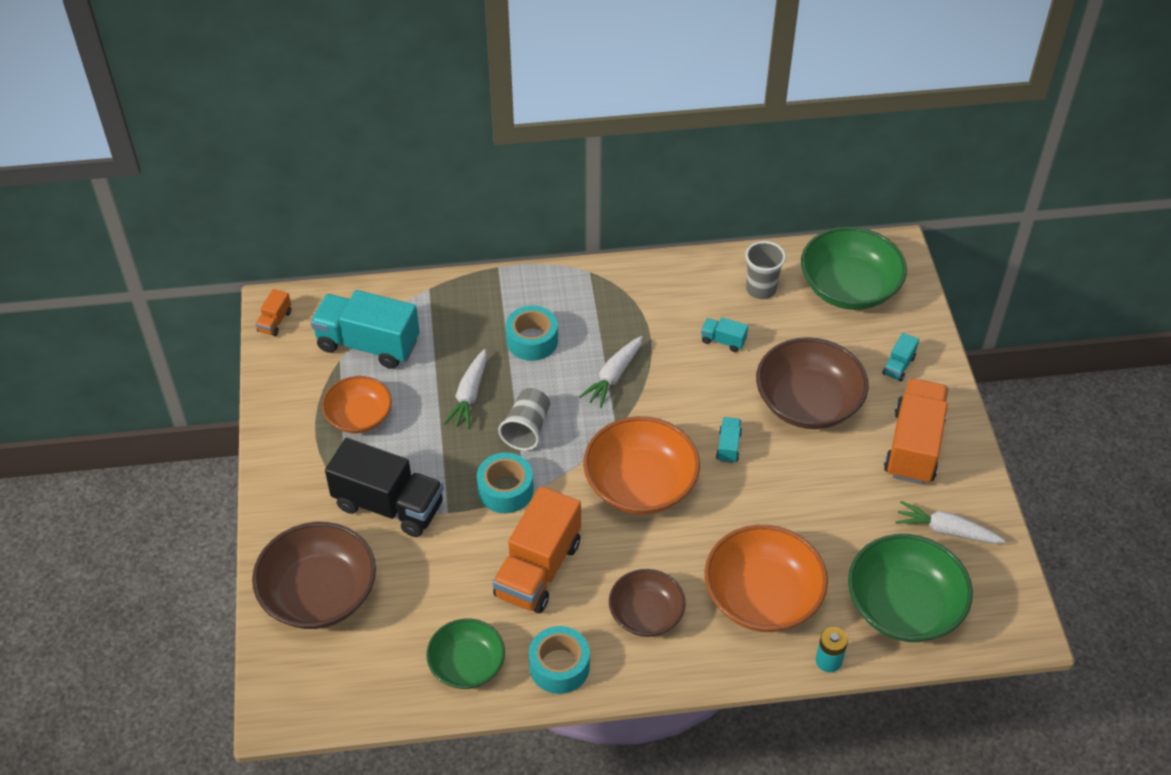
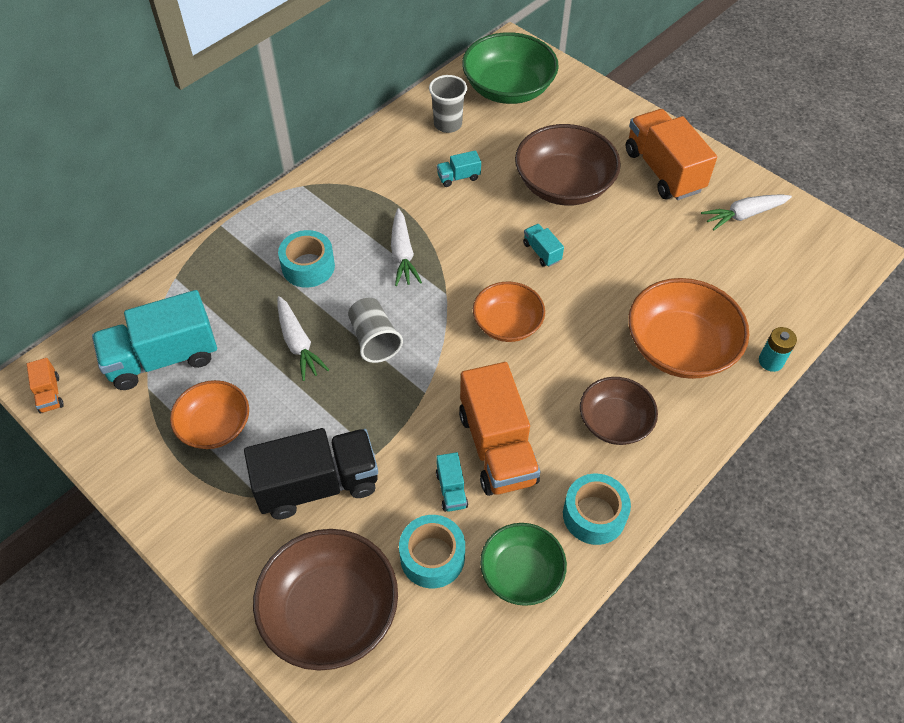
camera: 40 degrees left, 5 degrees up
(505, 490) = (406, 401): turquoise tape -> turquoise tape (432, 557)
(640, 484) = (507, 324): orange bowl -> orange bowl, size x0.62
(898, 366) = (596, 122): turquoise truck -> turquoise truck (451, 490)
(903, 606) = (774, 286): green bowl -> none

